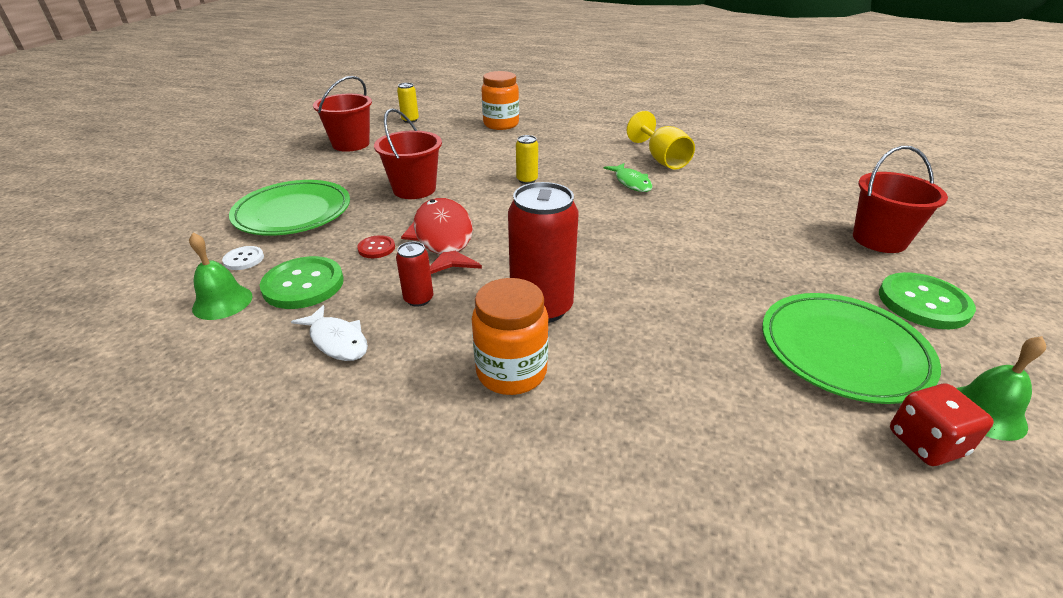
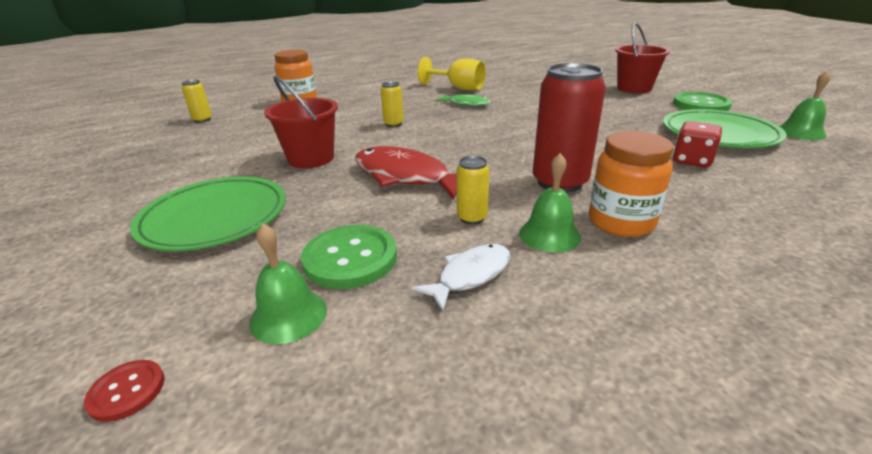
camera: 40 degrees left, 5 degrees down
(244, 259) = (235, 273): white button -> none
(337, 341) = (470, 275): white fish -> white fish turned 45 degrees counterclockwise
(351, 144) = (170, 151): red bucket -> none
(376, 248) = (363, 205): red button -> red button (127, 391)
(418, 299) = (472, 218): red can -> yellow can
(439, 346) = (549, 234): none -> green bell
(926, 443) = (813, 152): red dice -> red dice (691, 161)

